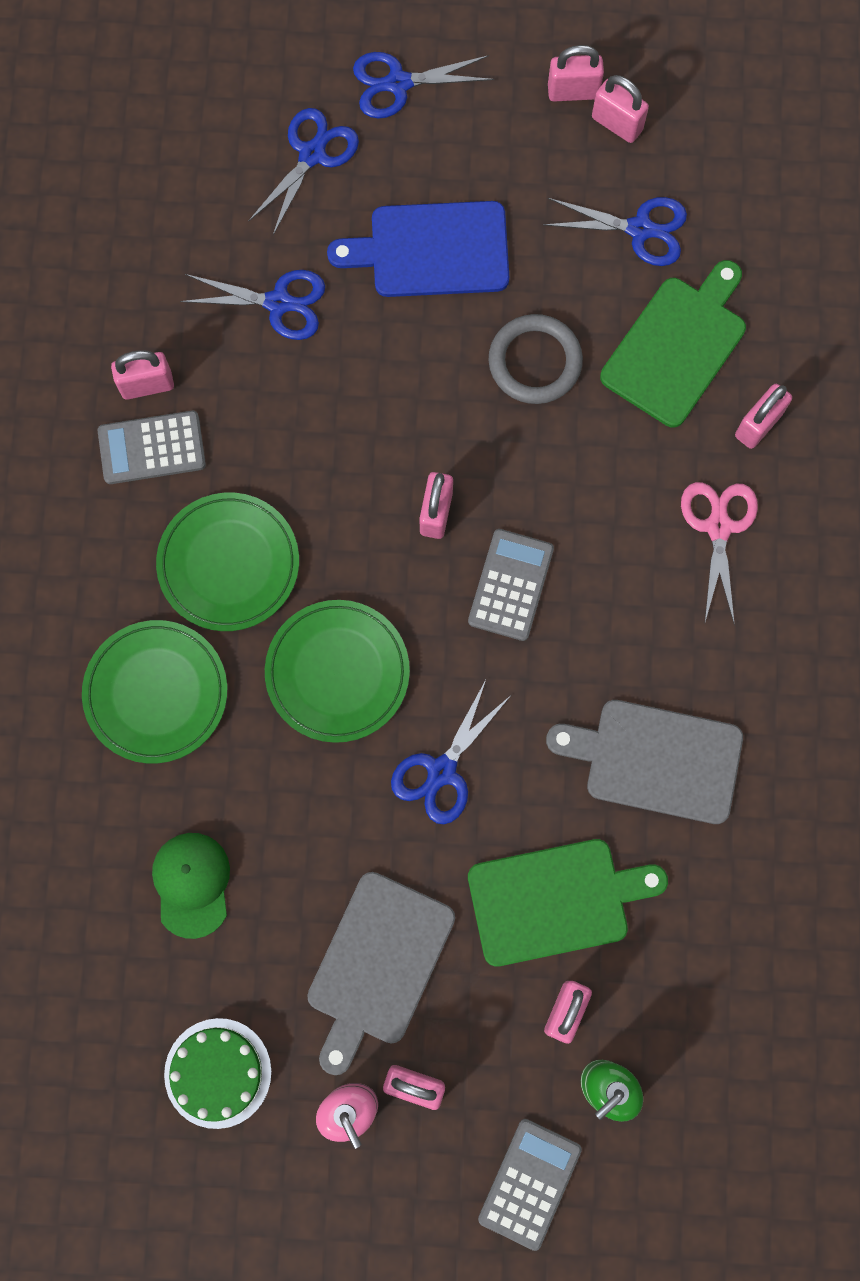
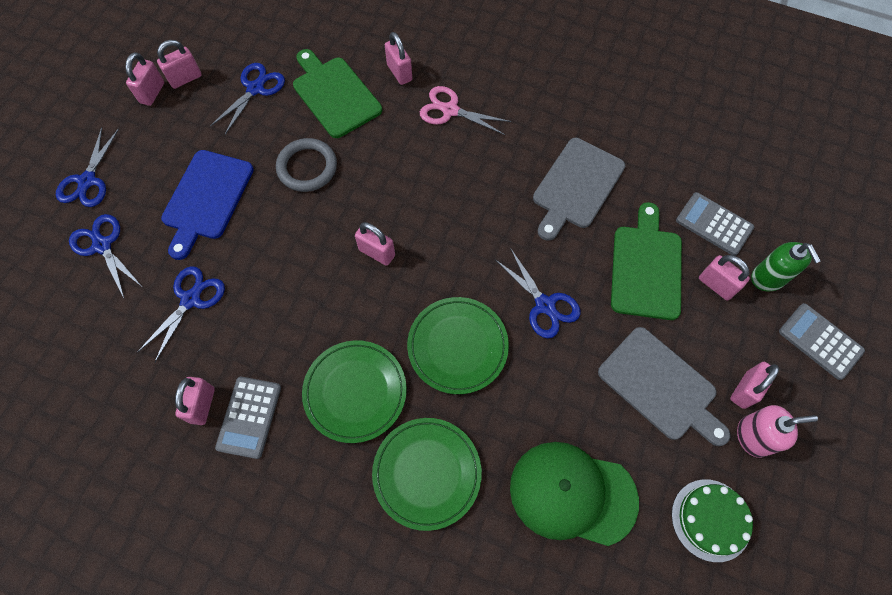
camera: 70 degrees left, 10 degrees down
(192, 884) = (572, 493): green cap -> green cap, size x1.64
(510, 585) = (440, 226): grey calculator -> grey calculator (714, 224)

